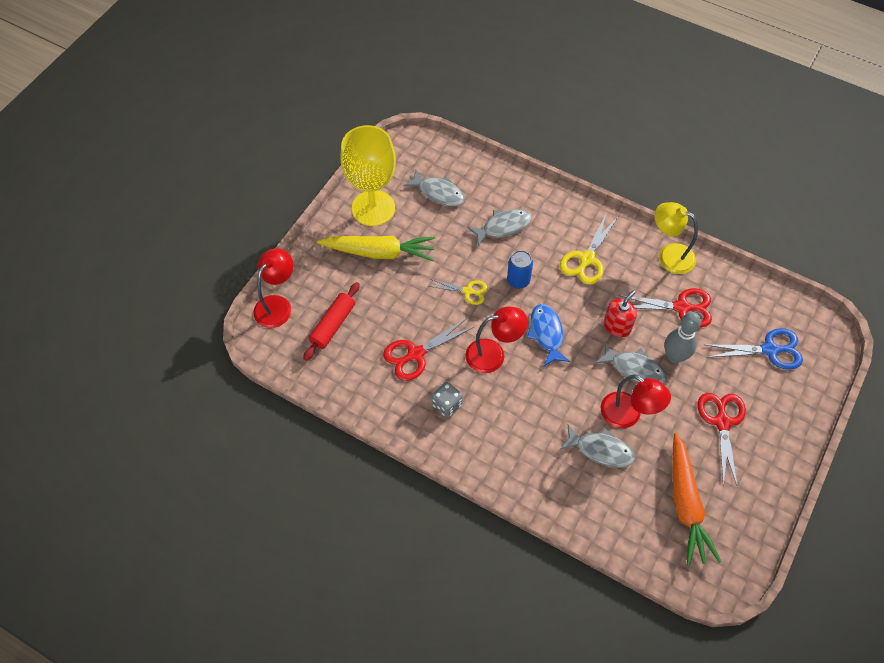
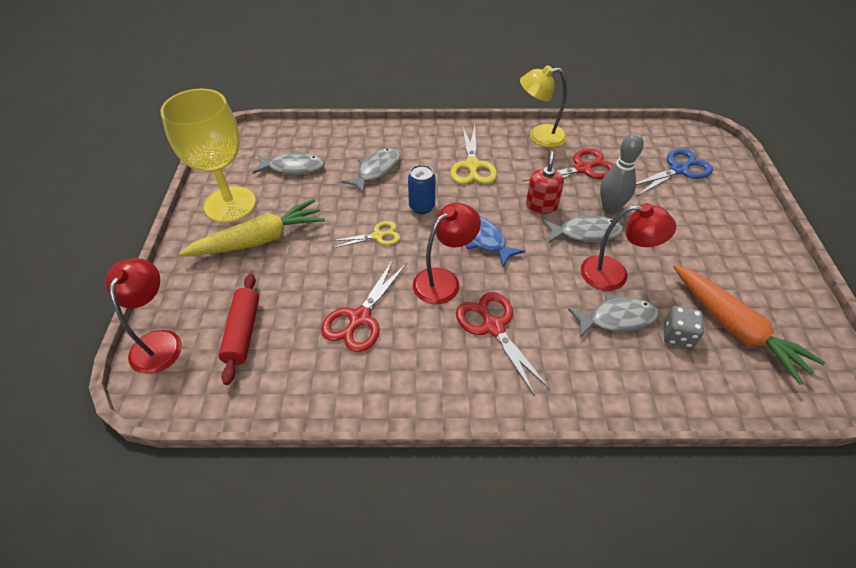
camera: 30 degrees left, 10 degrees down
(447, 404) = (428, 353): grey dice -> grey dice (677, 335)
(722, 422) = (696, 241): red scissors -> red scissors (493, 327)

